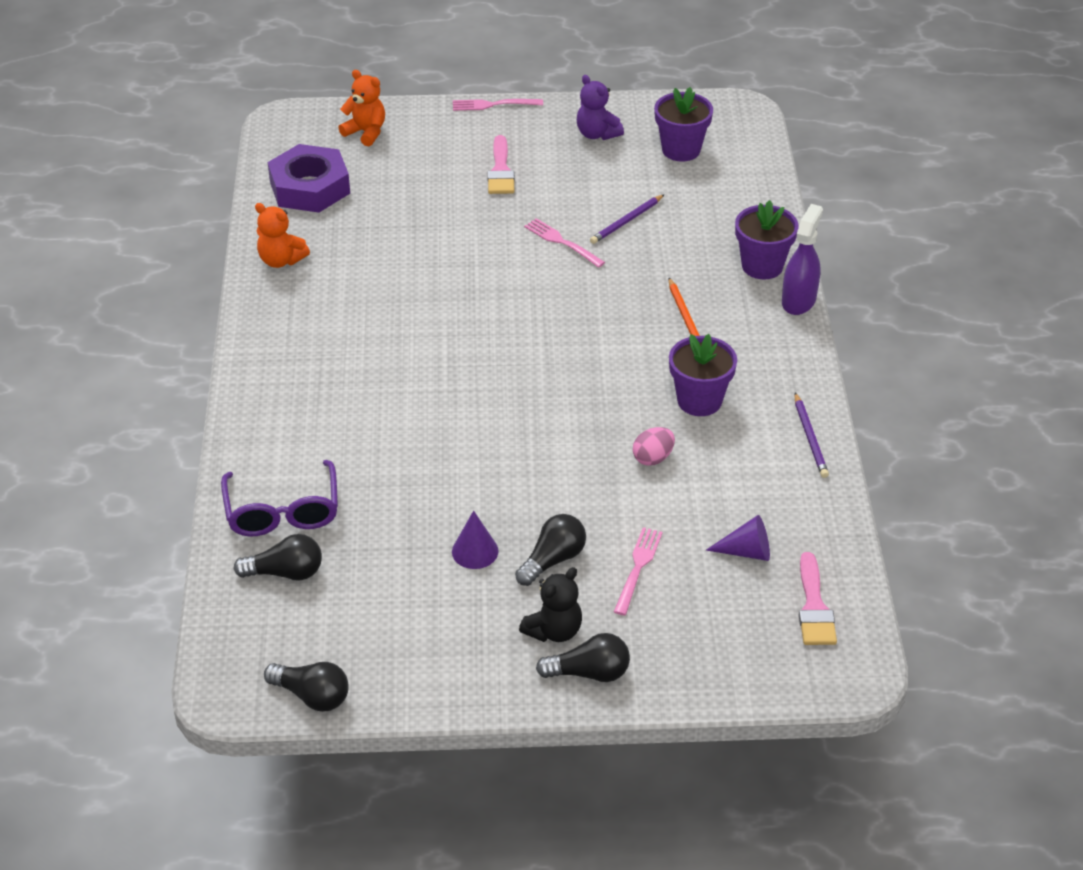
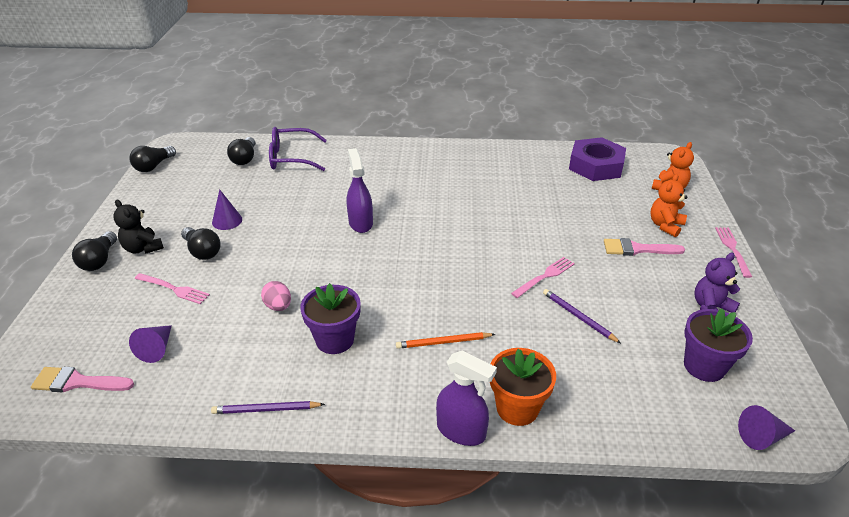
camera: 95 degrees right, 5 degrees down
(281, 260) = (516, 156): orange teddy bear -> orange teddy bear (665, 225)
(468, 406) = (360, 223): none -> purple spray bottle
(757, 132) = (761, 437): none -> purple cone
(762, 266) = (517, 408): purple flower pot -> orange flower pot

